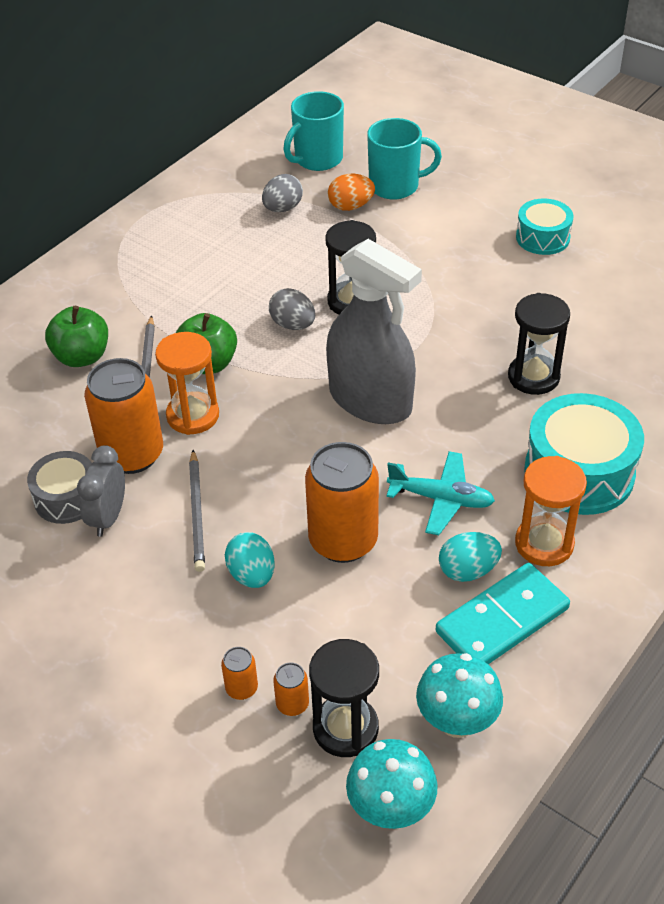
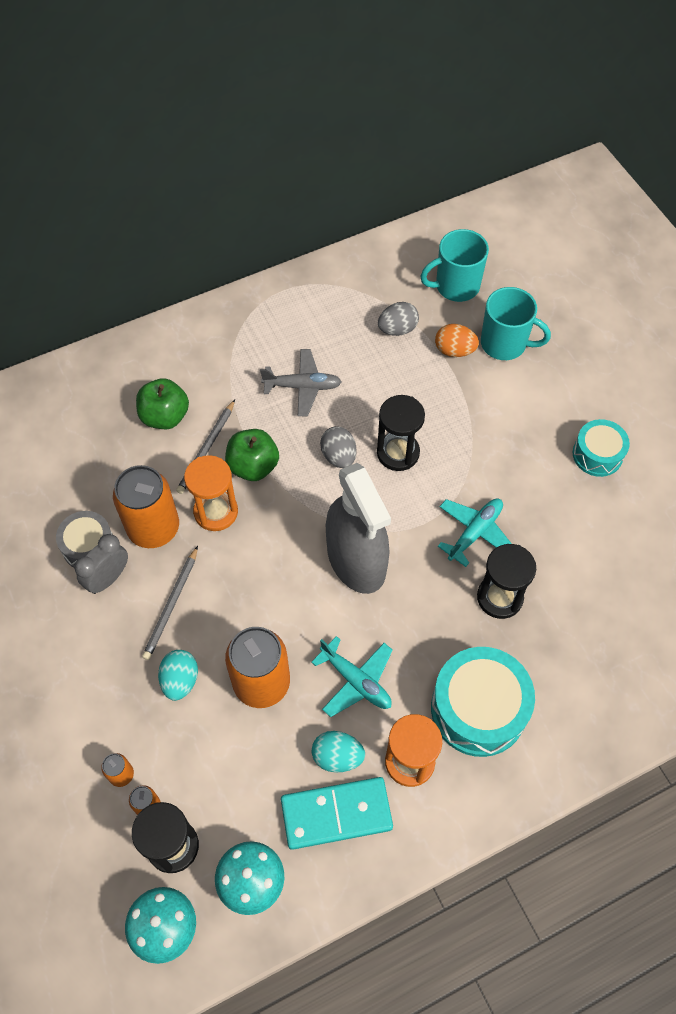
camera: 25 degrees right, 15 degrees up
(216, 283) = (302, 387): none -> grey plane
(472, 336) = (475, 533): none -> turquoise plane

